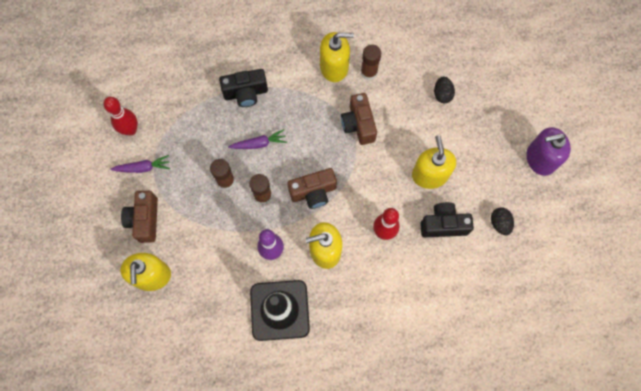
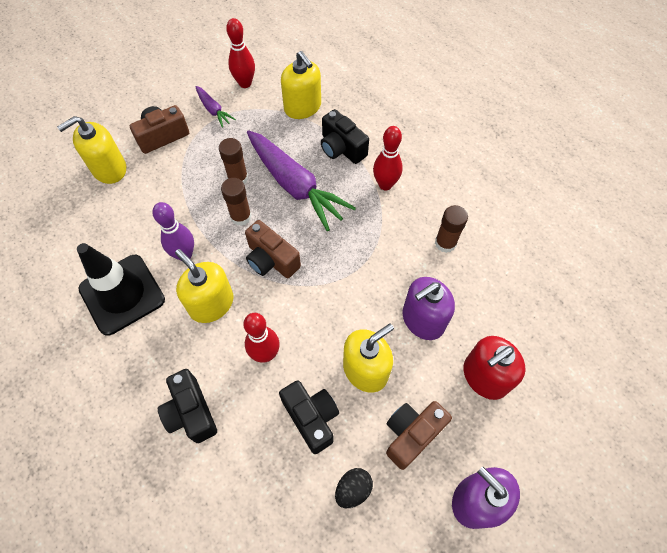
camera: 60 degrees right, 10 degrees down
(259, 144) = (295, 185): purple carrot -> purple carrot, size x2.13
(297, 82) = (385, 184): none -> red bowling pin
(334, 67) = (426, 208): yellow soap dispenser -> yellow soap dispenser (302, 107)
(358, 124) = (377, 264): brown camera -> brown camera (412, 434)
(398, 299) = (191, 412): none -> black camera
(415, 120) = (423, 319): none -> purple soap dispenser
(442, 94) = (476, 332): black egg -> none
(473, 108) = (485, 376): none -> red soap dispenser

